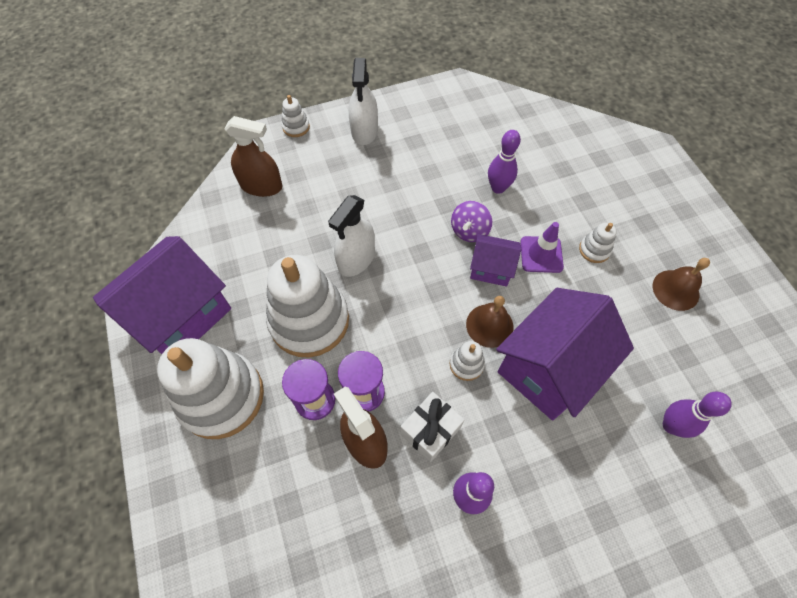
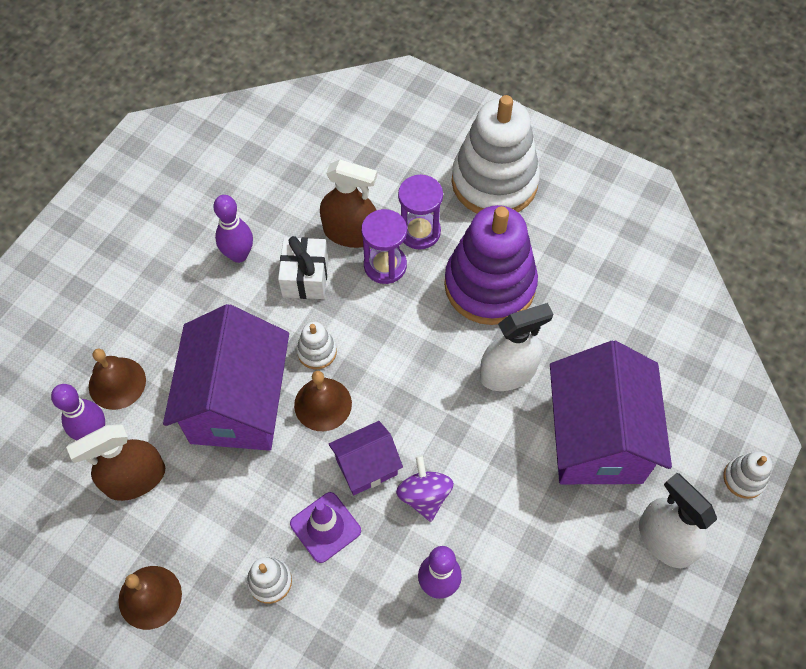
camera: 140 degrees right, 0 degrees up
(181, 316) = (599, 209): purple house -> purple house (596, 439)
(261, 186) = (687, 375): brown spray bottle -> brown spray bottle (135, 479)
(309, 320) = (489, 285): white stacking toy -> purple stacking toy
(356, 259) = (508, 372): white spray bottle -> white spray bottle turned 75 degrees clockwise
(634, 453) = (117, 383): none -> brown bell

